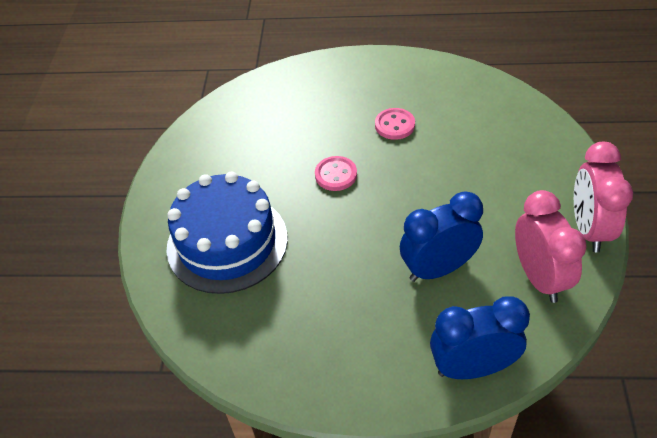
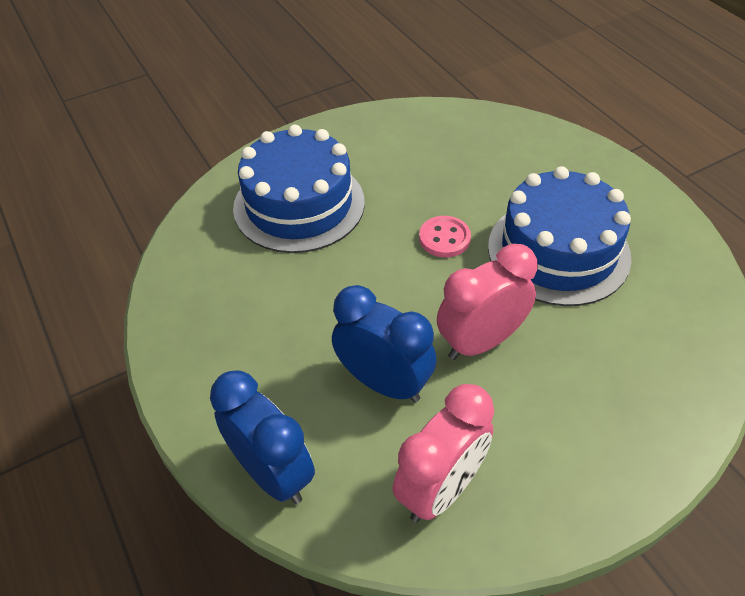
camera: 55 degrees right, 0 degrees up
(394, 125) = (558, 251): pink button -> blue cake
(589, 229) = (560, 515): pink clock -> pink clock (480, 342)

